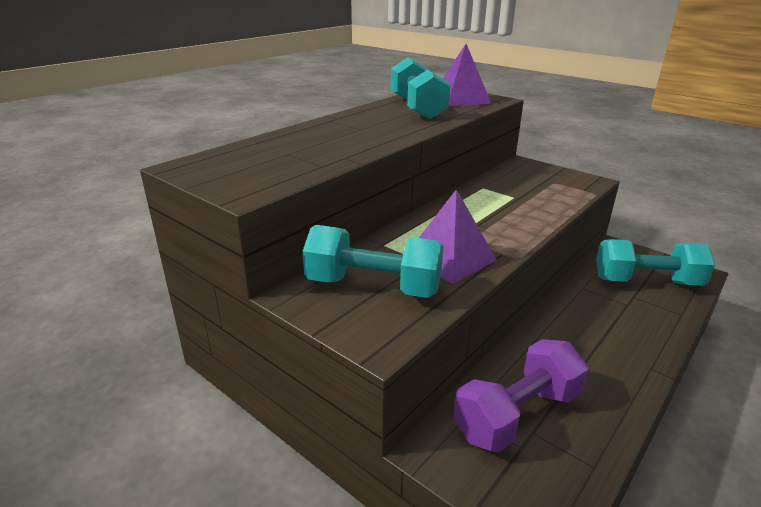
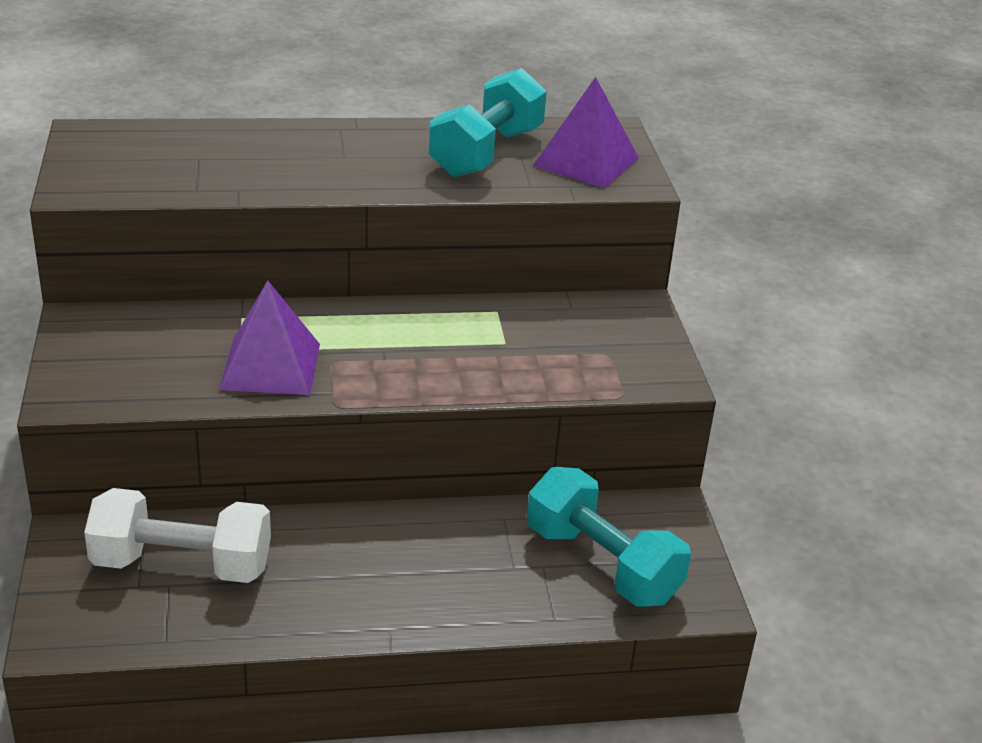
camera: 40 degrees right, 5 degrees up
(373, 286) = (149, 350): turquoise dumbbell -> none
(517, 414) = (182, 564): purple dumbbell -> white dumbbell

